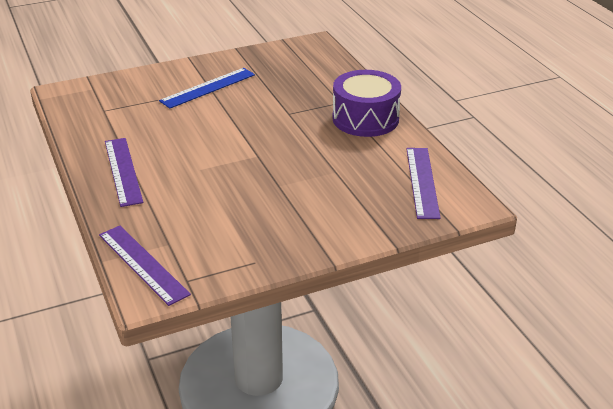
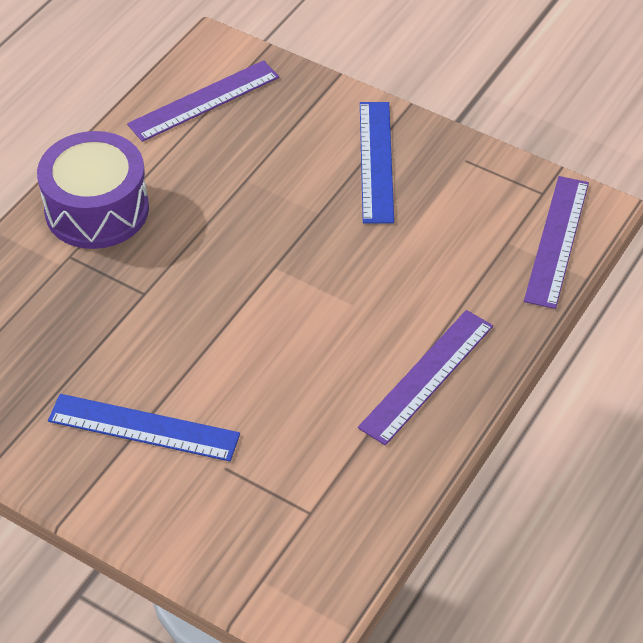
camera: 125 degrees left, 15 degrees up
(295, 224) = (376, 161): none -> blue ruler

